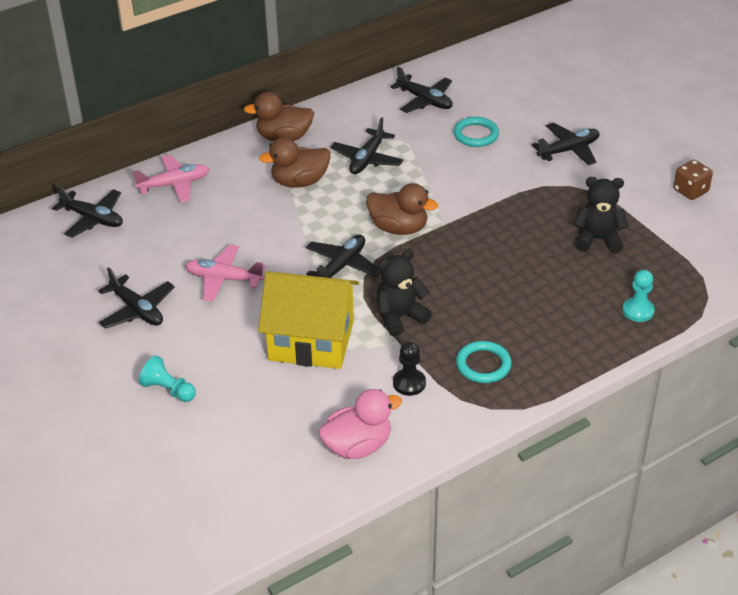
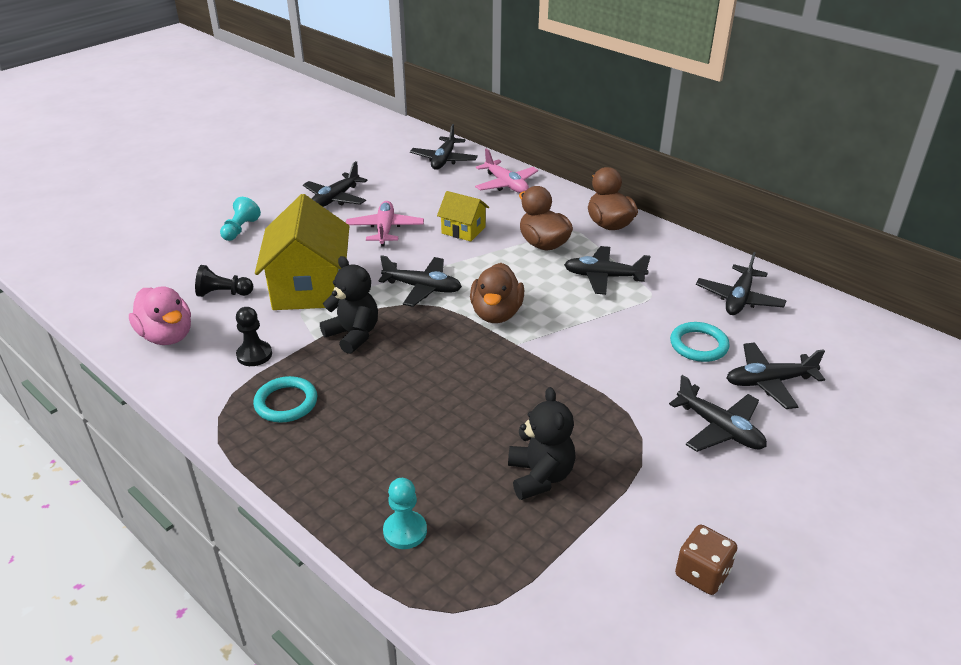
camera: 75 degrees right, 5 degrees down
(251, 226) = (463, 230): none -> yellow house
(296, 404) = (223, 293): none -> black pawn
(526, 116) = (769, 382): none -> black plane

